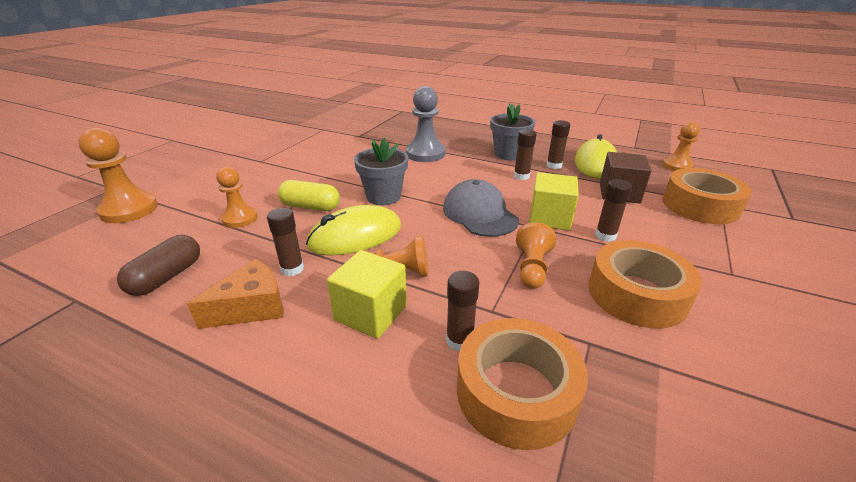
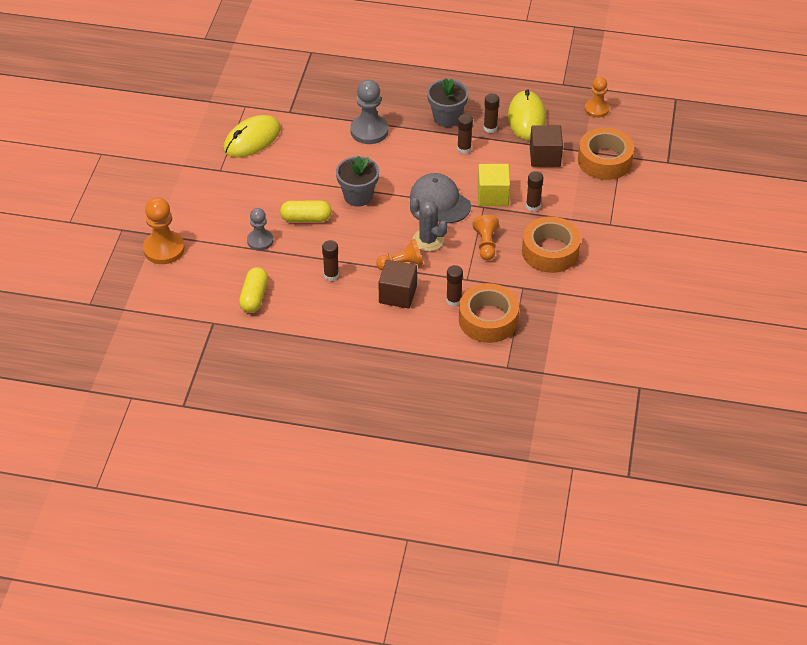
camera: 15 degrees left, 15 degrees up
(167, 277) = (254, 297): brown capsule -> yellow capsule
(240, 218) = (260, 241): orange pawn -> grey pawn
(251, 307) = (325, 305): orange cheese -> none
(355, 236) = (357, 240): yellow mouse -> yellow mouse (252, 139)
(371, 313) = (397, 294): yellow cube -> brown cube
(449, 250) = (428, 240): none -> grey cactus

